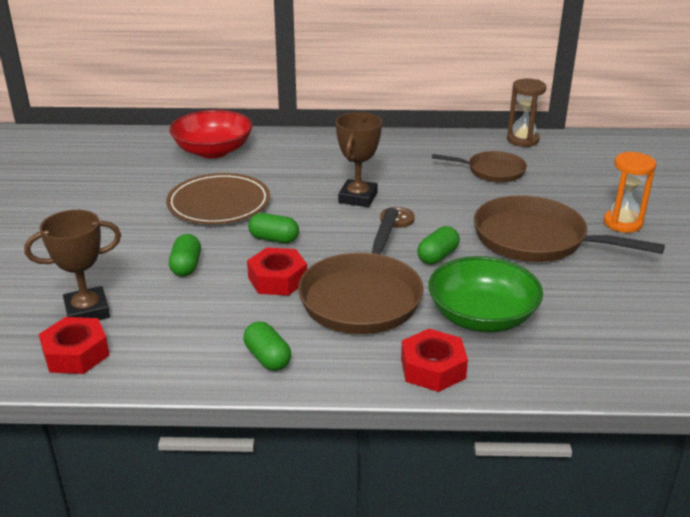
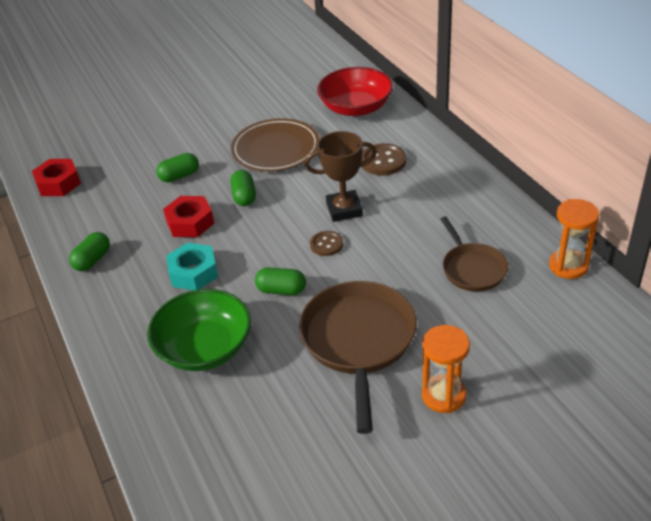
camera: 65 degrees right, 10 degrees up
(87, 311) = (103, 164): brown trophy -> none
(311, 163) = (383, 161): none -> brown button
(362, 296) = (193, 273): brown pan -> turquoise nut
(433, 368) = (120, 344): red nut -> none
(522, 140) = (568, 266): brown hourglass -> orange hourglass

